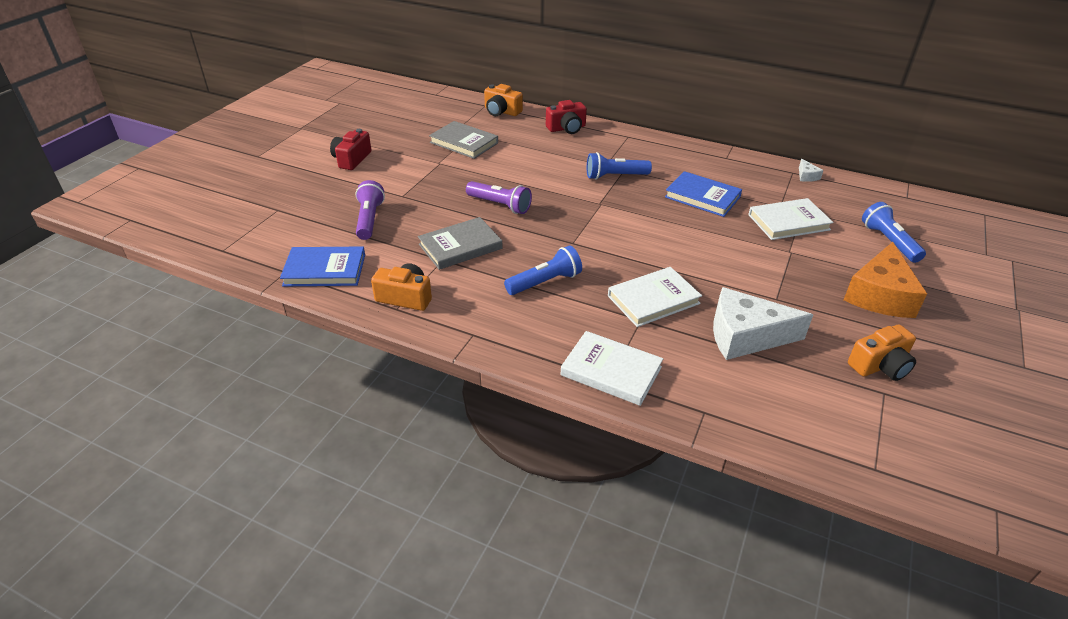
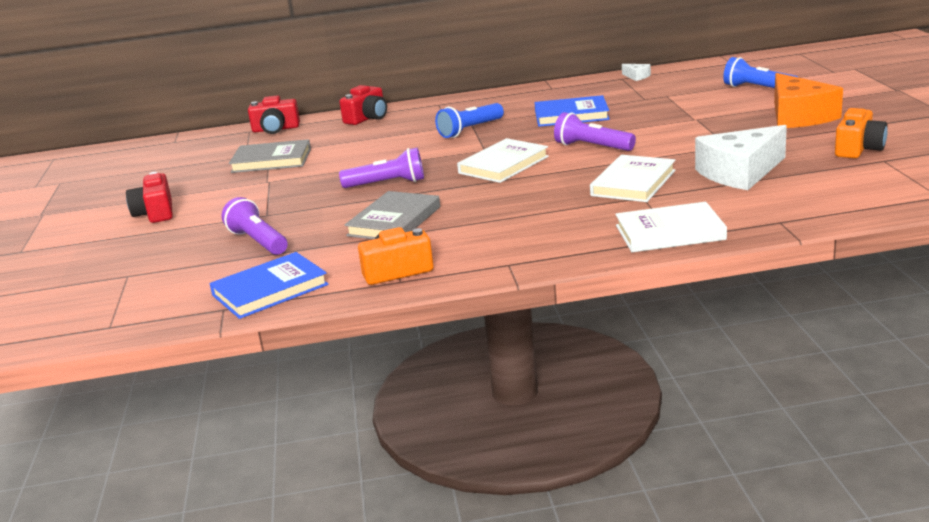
camera: 30 degrees left, 15 degrees down
(501, 111) = (276, 129): orange camera -> red camera
(545, 282) = (520, 210): blue flashlight -> none
(674, 242) = (592, 147): none -> purple flashlight
(788, 222) = (666, 105): white book -> white book (503, 165)

